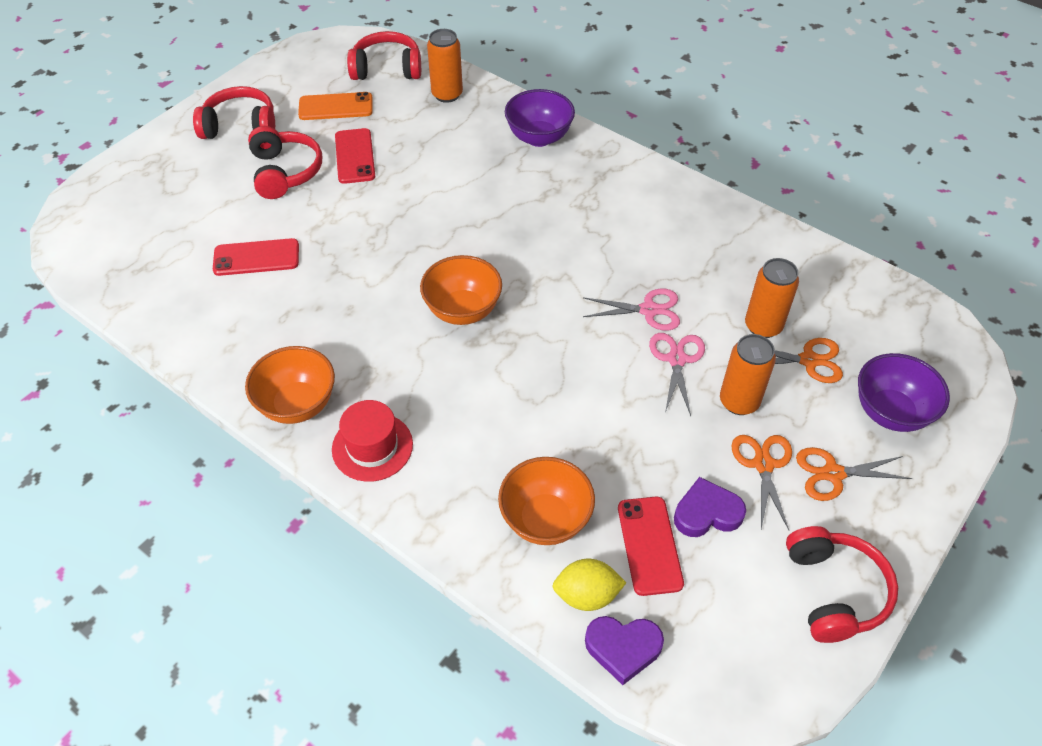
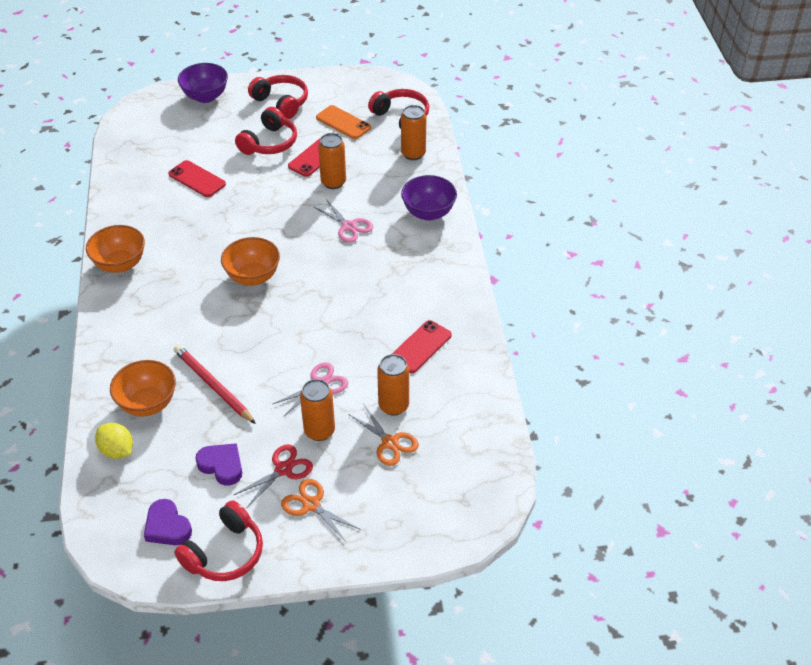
camera: 45 degrees right, 5 degrees down
(372, 447) = (124, 309): red hat -> none
(409, 167) = (333, 182): none -> orange can
(583, 445) = (213, 386): none -> red pencil
(623, 648) = (99, 485): purple heart -> purple heart (167, 527)
(648, 310) = (345, 349): pink scissors -> pink scissors (349, 226)
(649, 545) = (174, 455): red phone -> red phone (420, 347)
(763, 464) = (283, 469): orange scissors -> red scissors
(890, 412) = (392, 505): purple bowl -> purple bowl (205, 97)

